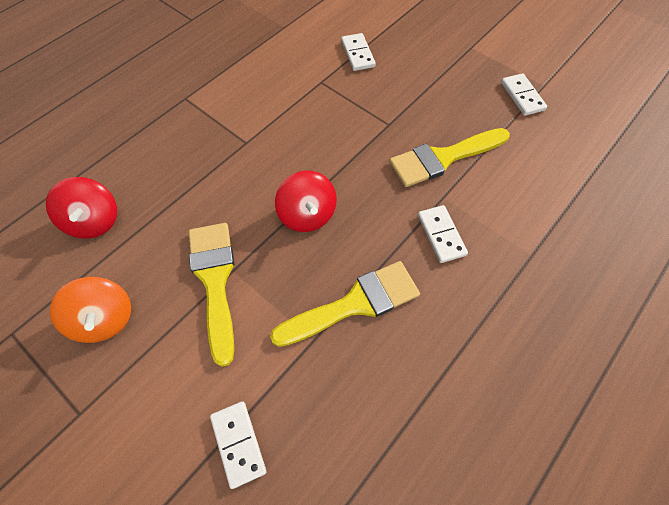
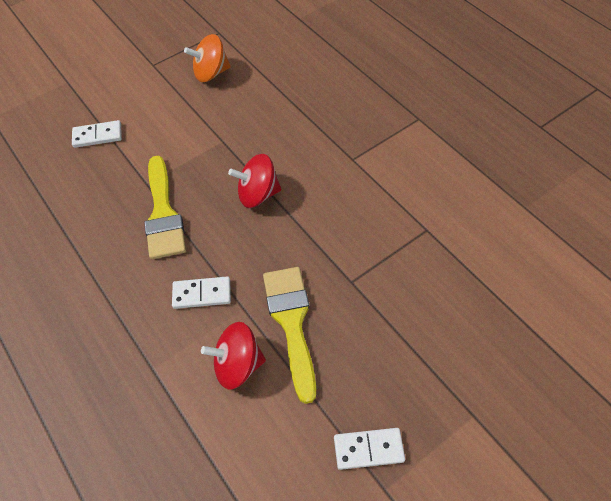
camera: 105 degrees right, 5 degrees down
(94, 221) = (294, 65): red spinning top -> red spinning top (238, 365)
(215, 280) = (217, 130): yellow brush -> none
(358, 54) = (470, 274): white domino -> none

